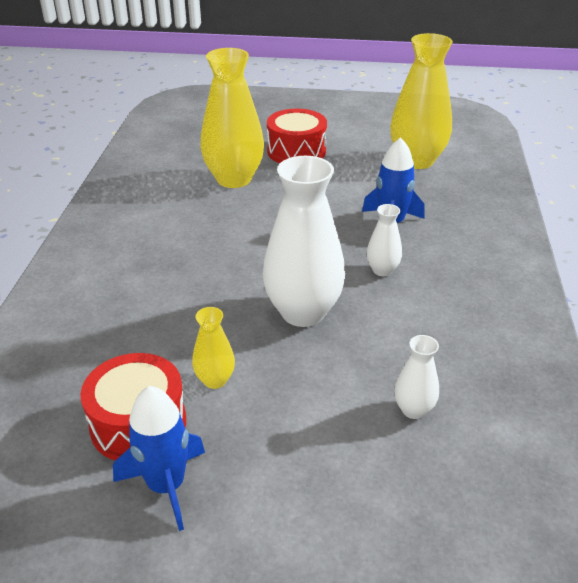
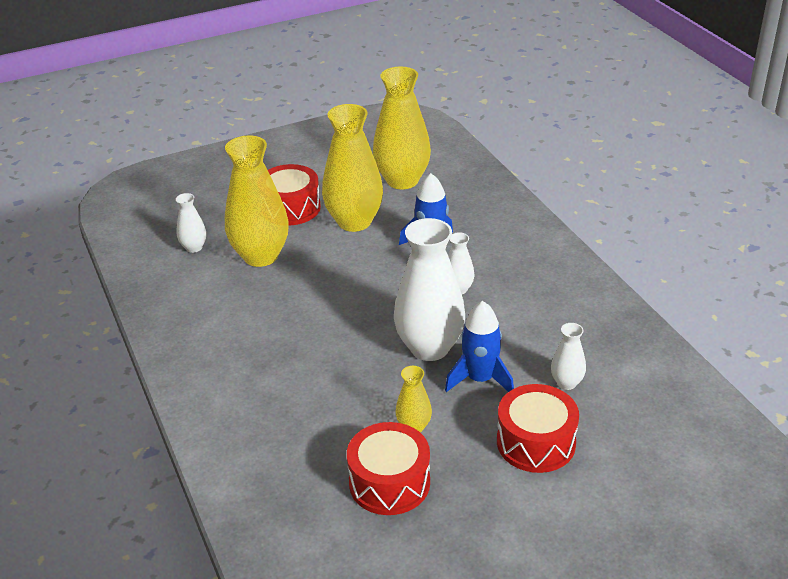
camera: 30 degrees left, 0 degrees up
(166, 486) = (451, 511): blue rocket -> blue rocket (480, 379)
(189, 155) = (194, 247): none -> white vase
(321, 458) = (536, 442): none -> red drum
(340, 179) = (354, 222): none -> yellow vase

